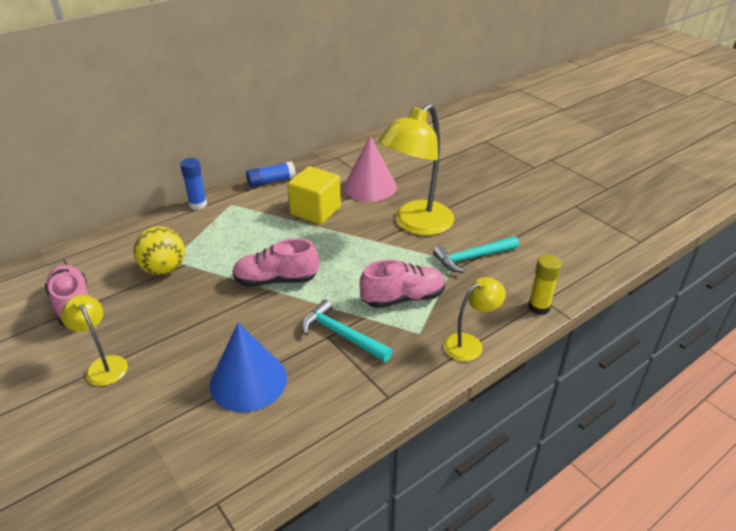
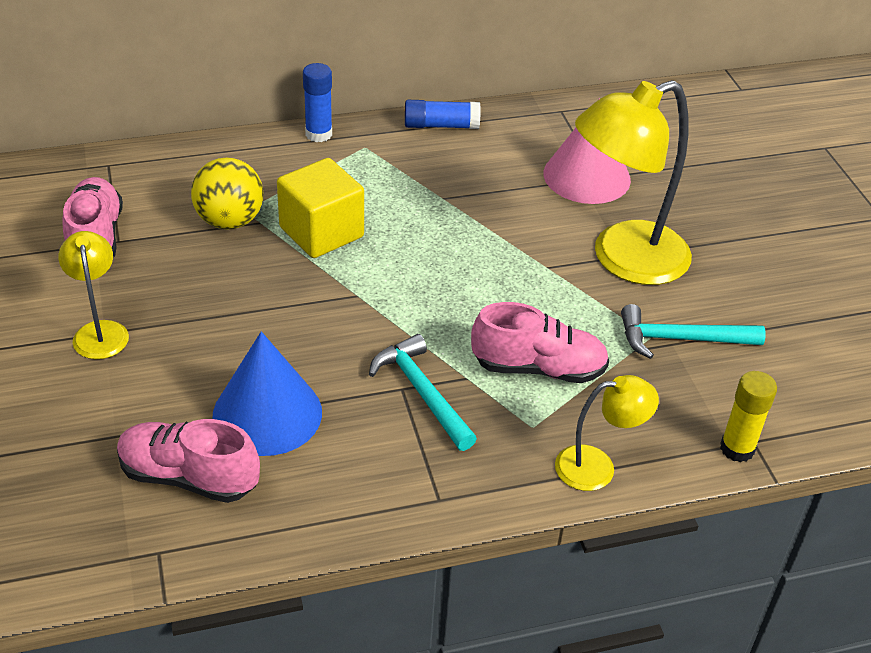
camera: 20 degrees right, 5 degrees up
(276, 280) = (372, 284): pink shoe -> pink shoe (188, 477)
(315, 211) = (482, 193): yellow cube -> yellow cube (321, 232)

